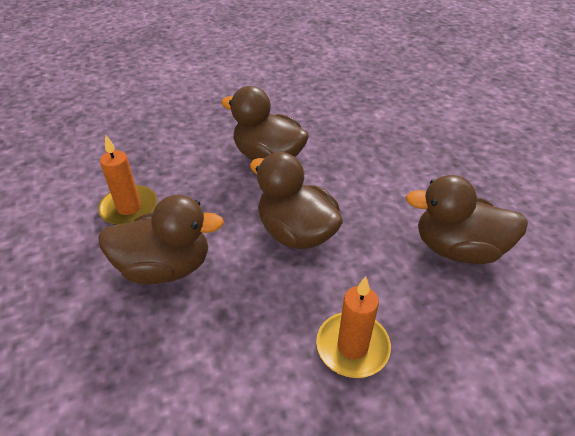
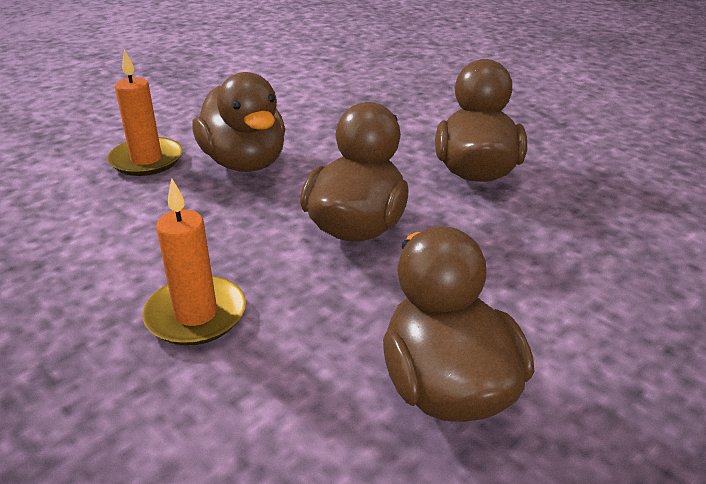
camera: 65 degrees right, 10 degrees down
(129, 208) = (310, 120): orange candle -> orange candle (146, 160)

